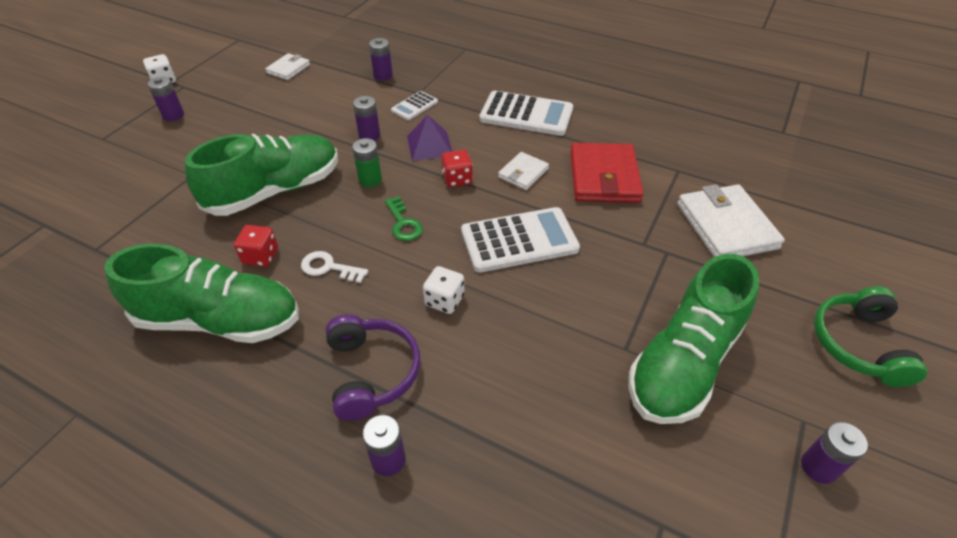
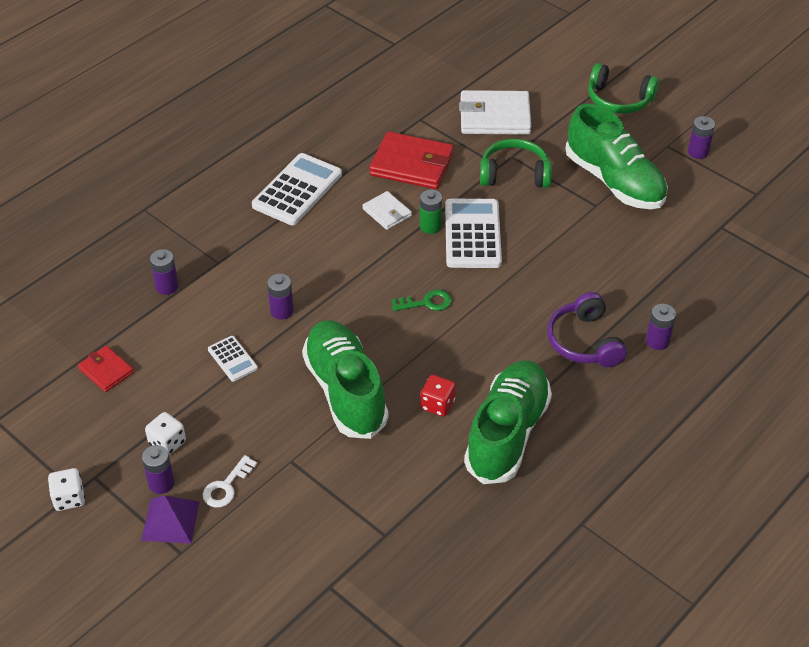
camera: 75 degrees left, 0 degrees up
(288, 69) = (106, 371): white wallet -> red wallet
(329, 267) = (467, 358): white key -> white key (226, 486)
(370, 180) = (355, 318): green battery -> green battery (430, 226)
(372, 372) = (584, 342): purple headphones -> purple headphones turned 105 degrees counterclockwise
(414, 106) = (243, 269): white calculator -> white calculator (232, 359)
(429, 145) = (318, 268): purple pyramid -> purple pyramid (170, 520)
(444, 300) = (525, 290): white dice -> white dice (167, 443)
(457, 179) = (378, 257): red dice -> none
(637, 259) = (514, 174): none -> green headphones

